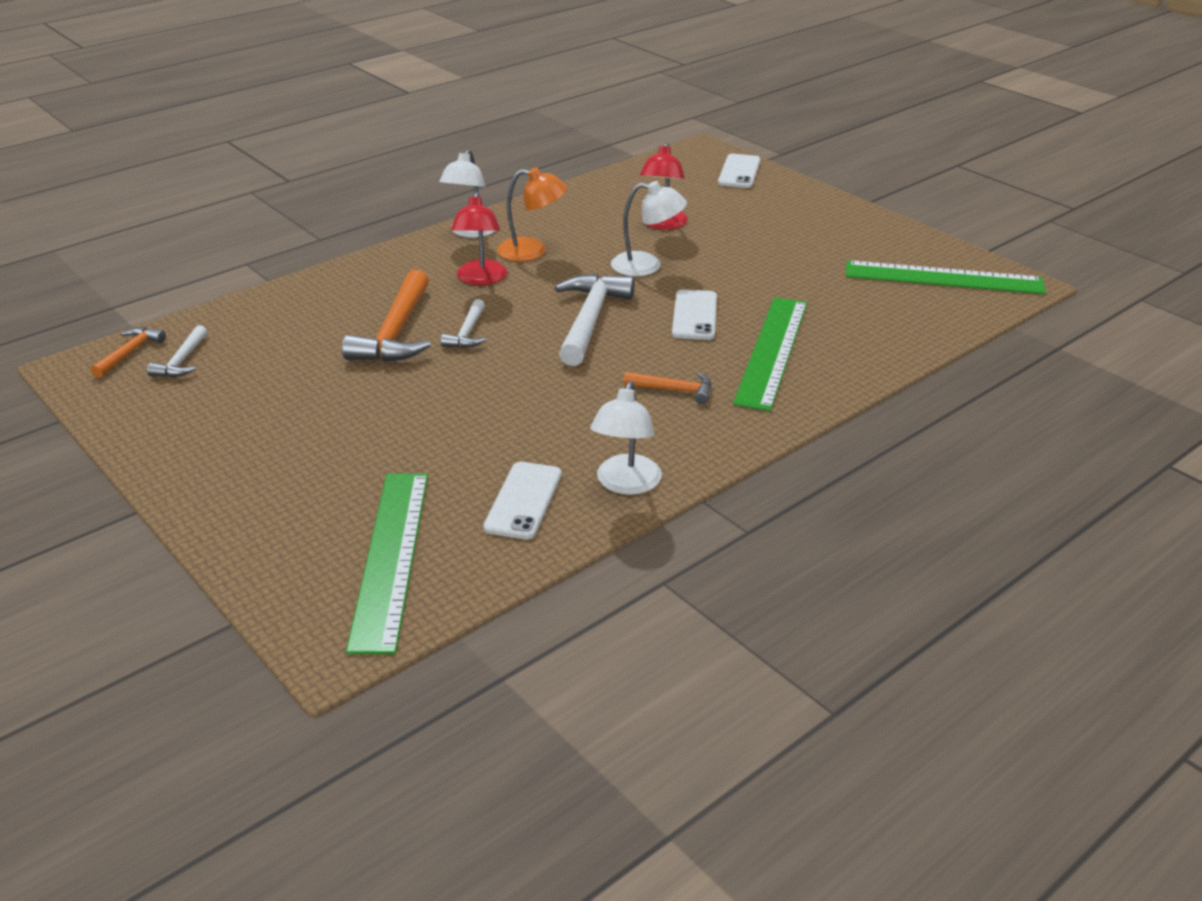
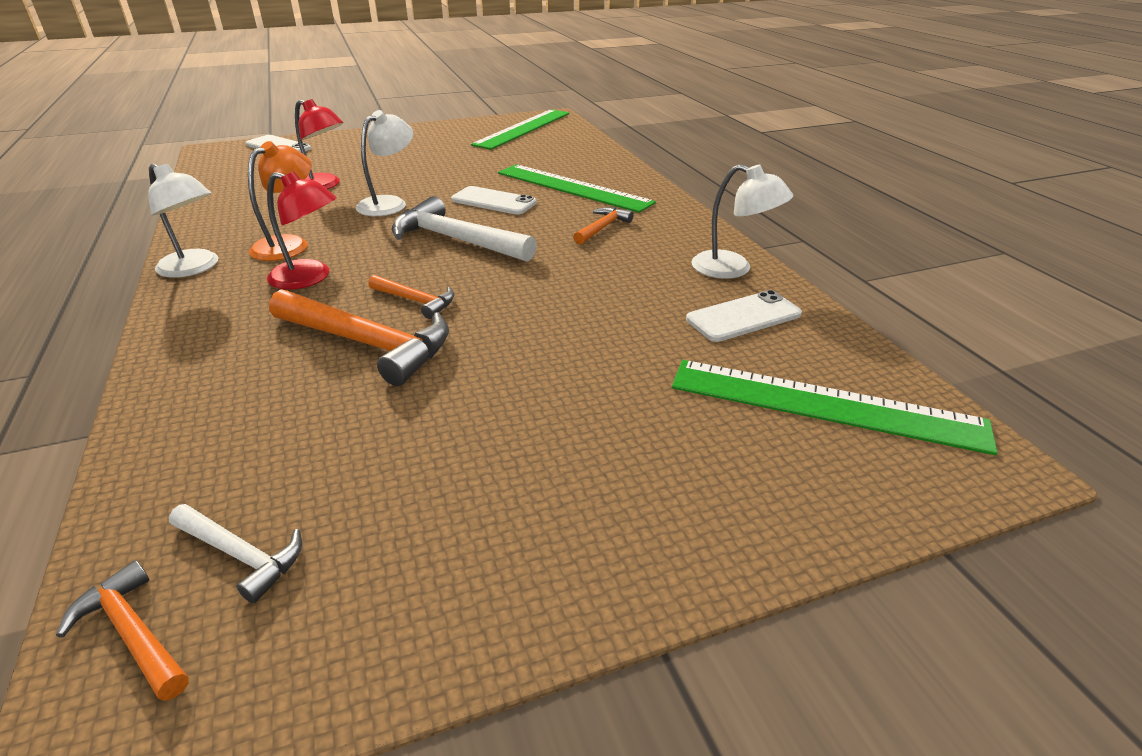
camera: 70 degrees left, 0 degrees up
(467, 333) = (416, 301): white hammer -> orange hammer
(523, 501) = (743, 317): white phone -> white phone turned 60 degrees counterclockwise

